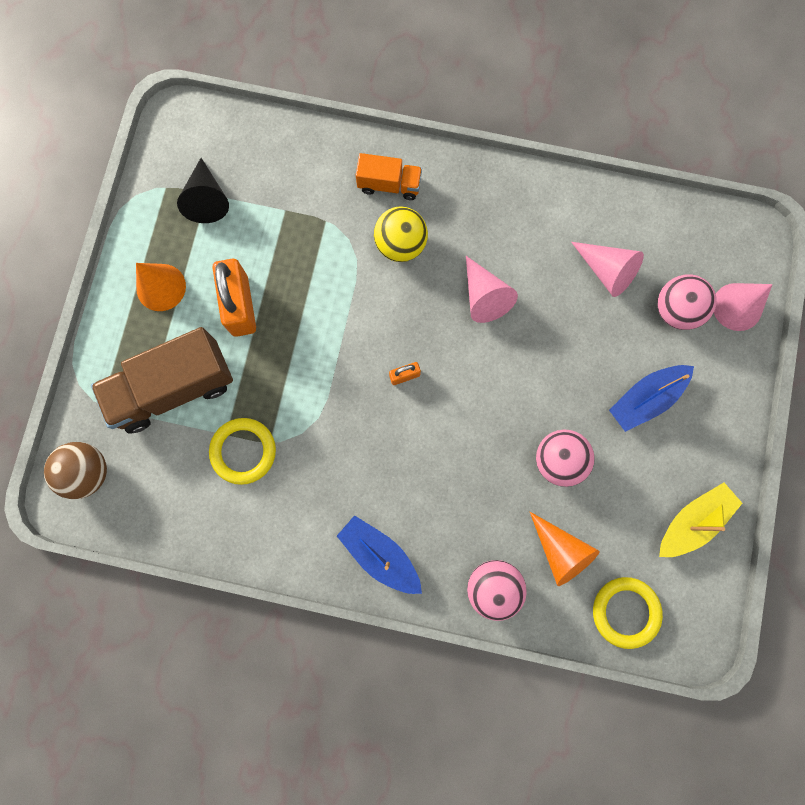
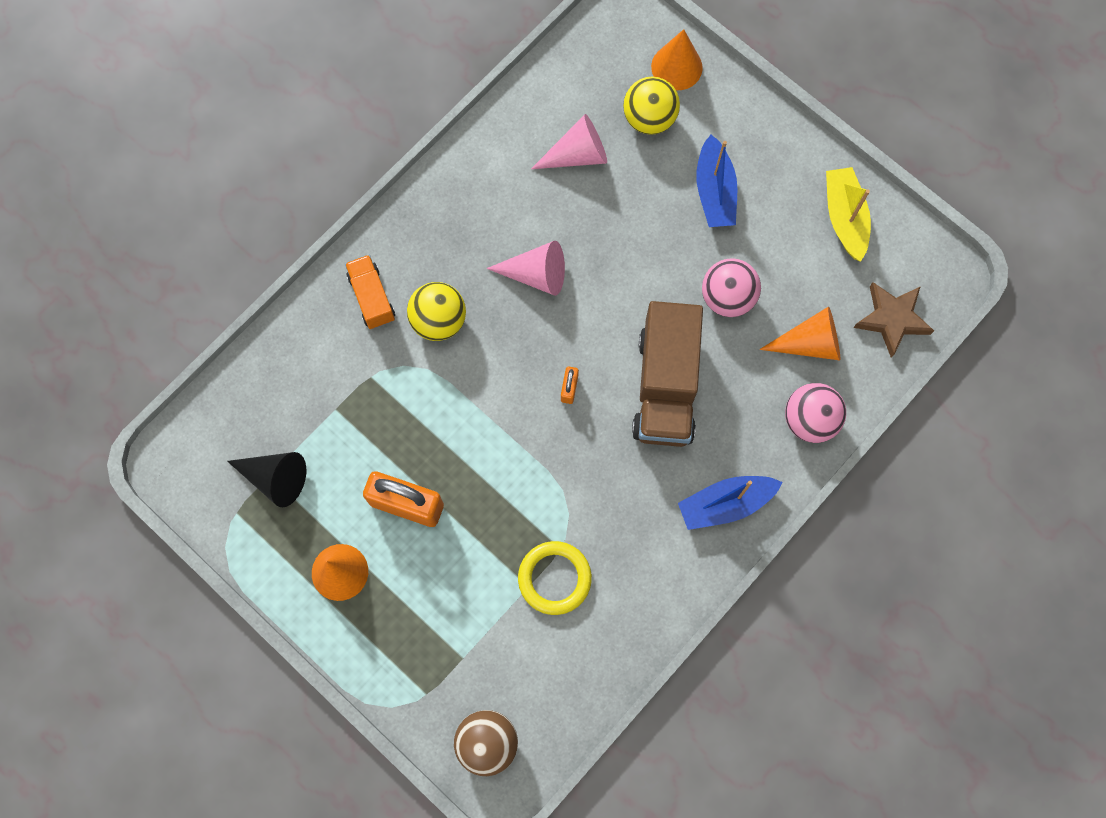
camera: 60 degrees left, 5 degrees down
(173, 388) = (451, 613): brown truck -> brown truck (665, 386)
(389, 184) = (372, 297): orange truck -> orange truck turned 60 degrees counterclockwise
(625, 612) = (892, 319): yellow ring -> brown star
(676, 310) = (649, 118): pink ball -> yellow ball
(737, 306) = (676, 67): pink cone -> orange cone

